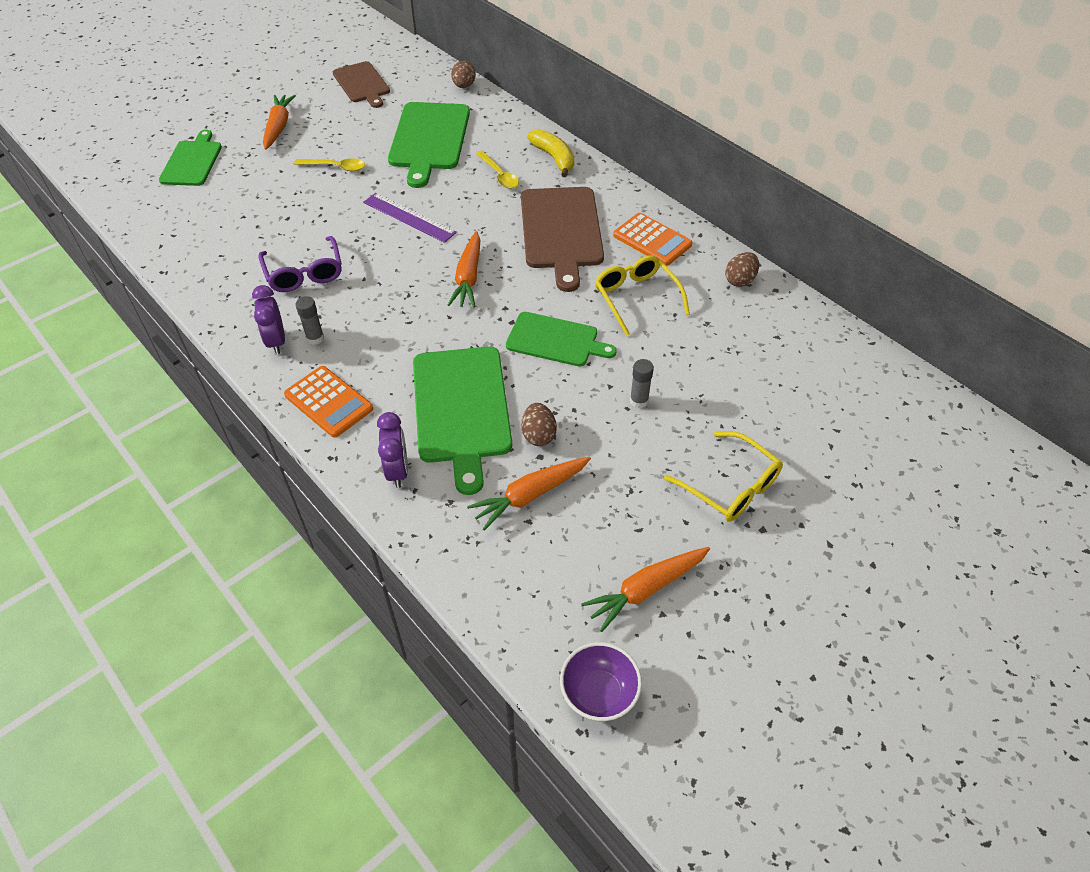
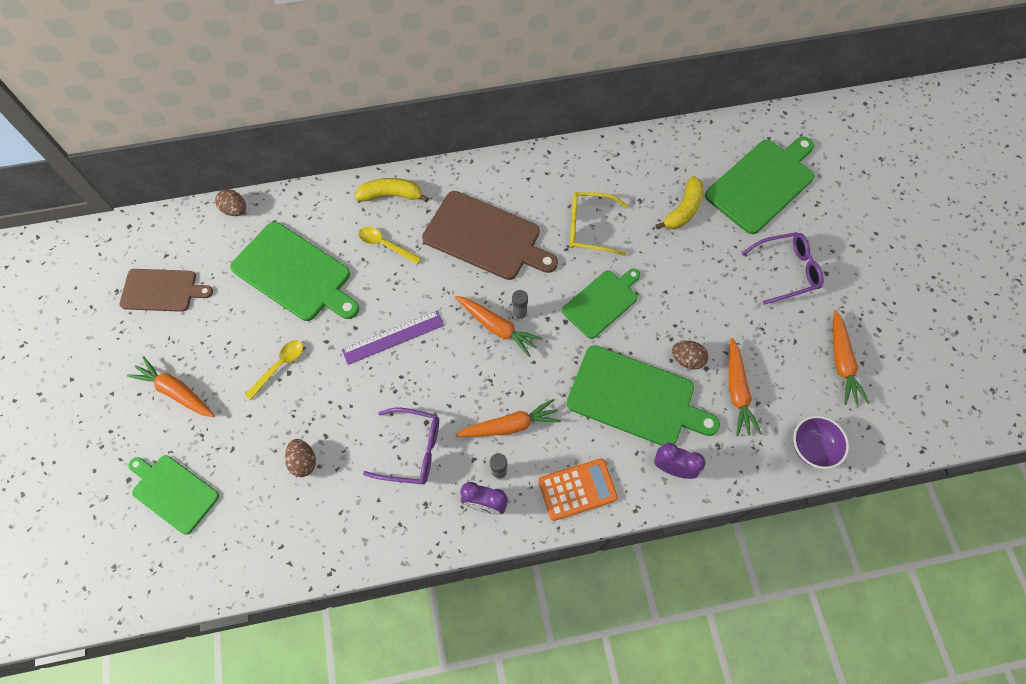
camera: 60 degrees left, 15 degrees up
(369, 327) = (510, 425): none -> orange carrot
(499, 175) = (385, 245): yellow spoon -> yellow spoon turned 150 degrees counterclockwise
(599, 693) = (902, 427): purple bowl -> purple bowl (812, 447)
(639, 401) = (689, 281): grey glue stick -> grey glue stick (519, 314)
(652, 240) = (535, 184): orange calculator -> none
(728, 362) = (683, 210): none -> yellow banana
(730, 486) = (786, 270): yellow glasses -> purple glasses
(740, 280) = (611, 156): brown egg -> brown egg (303, 461)
(832, 419) = (762, 183): none -> green cutting board

